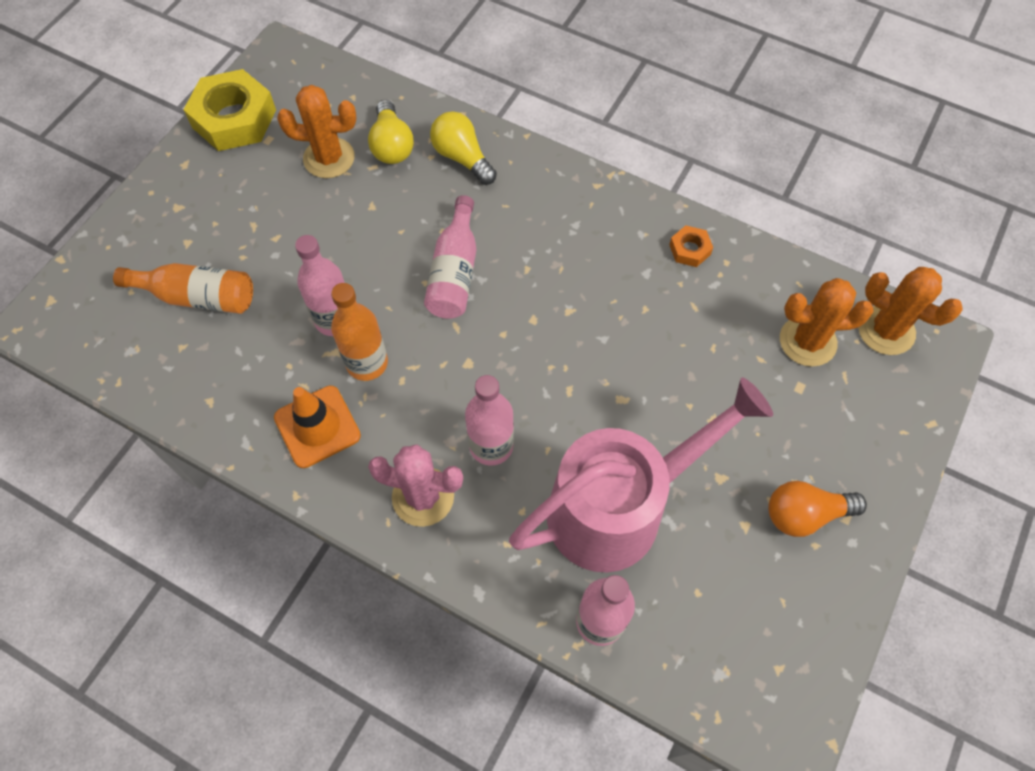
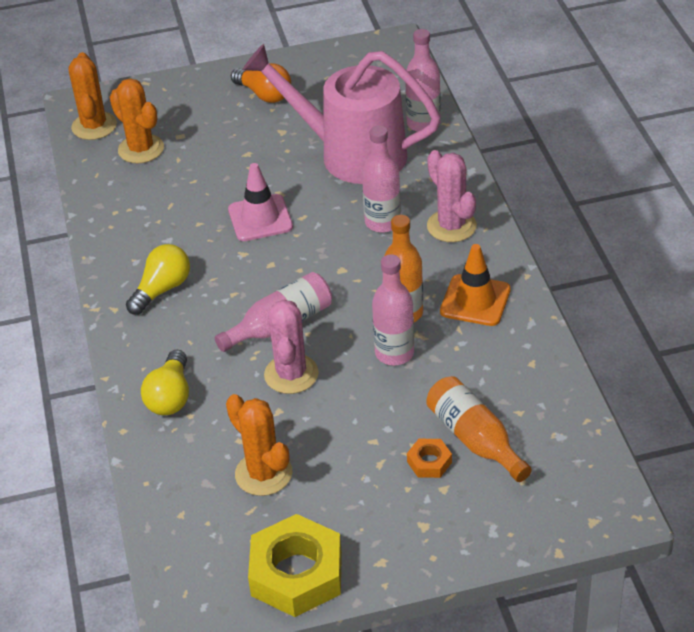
camera: 130 degrees left, 20 degrees down
(391, 145) = (205, 447): yellow light bulb -> yellow light bulb (162, 289)
(396, 239) = (291, 374): none -> pink cactus
(602, 357) = (260, 218): none -> pink traffic cone
(690, 249) = (123, 232): orange nut -> orange nut (429, 462)

